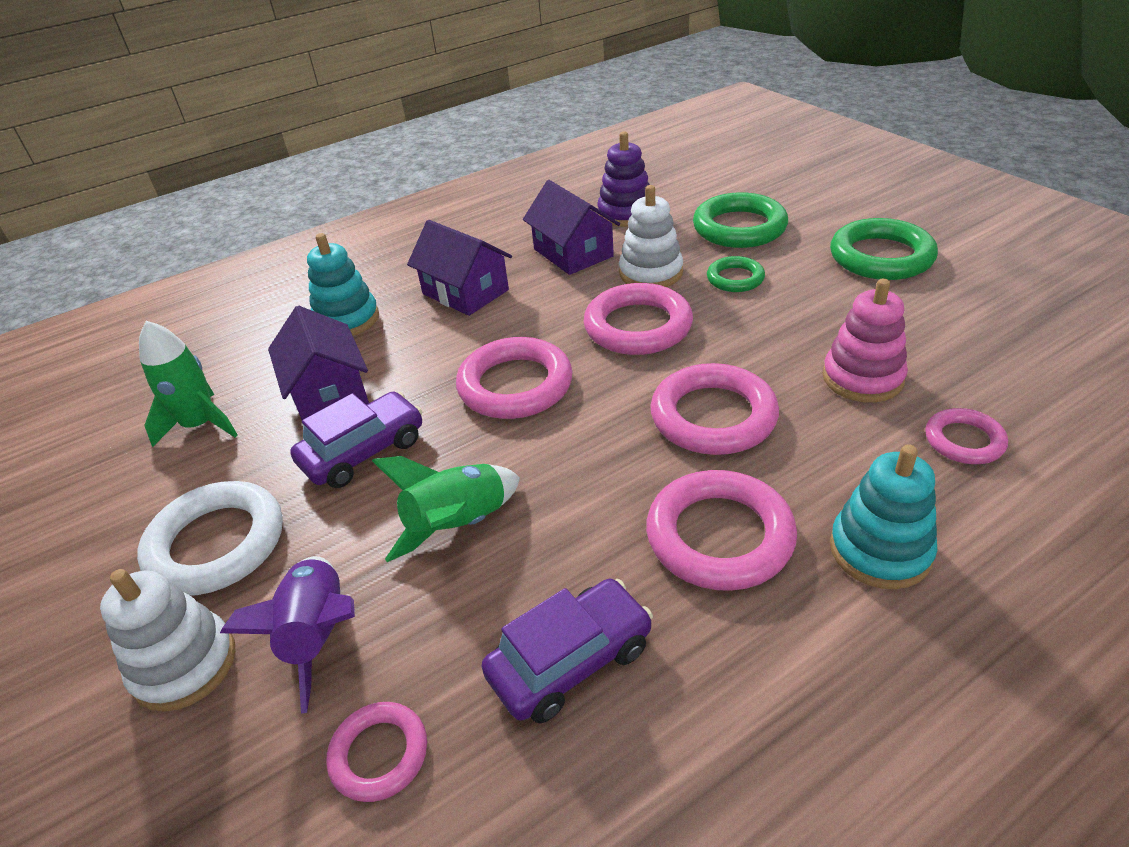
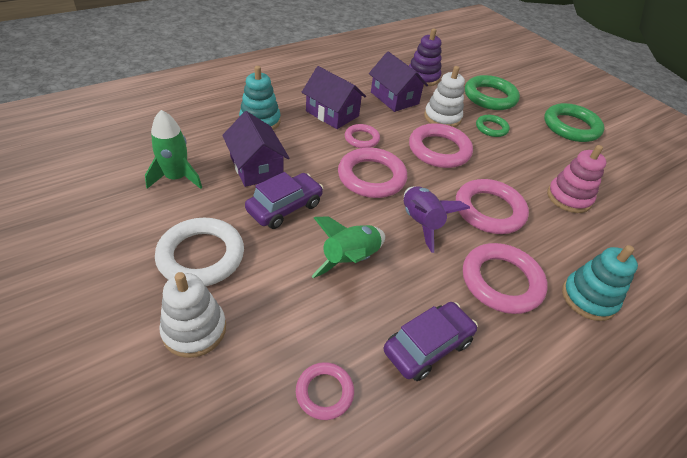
camera: 10 degrees left, 5 degrees up
(319, 636) = (276, 319): purple rocket -> purple rocket (421, 223)
(964, 441) = (626, 241): pink ring -> pink ring (361, 139)

